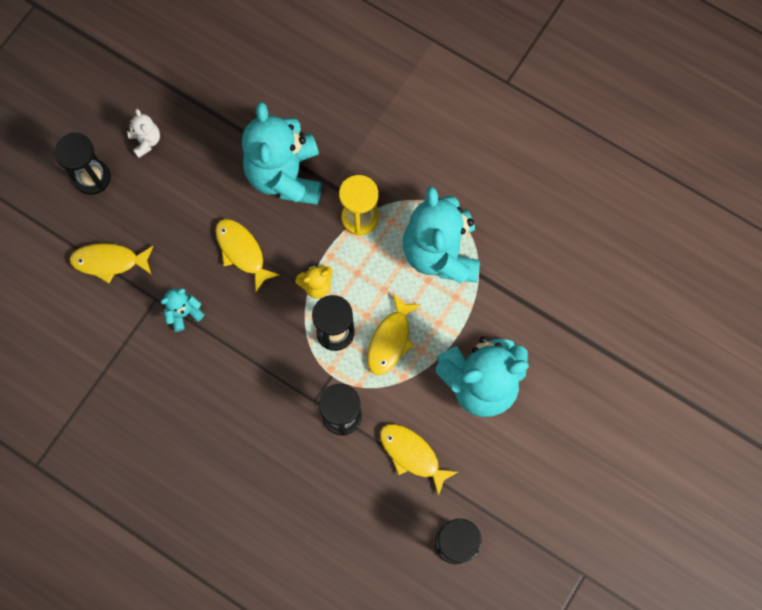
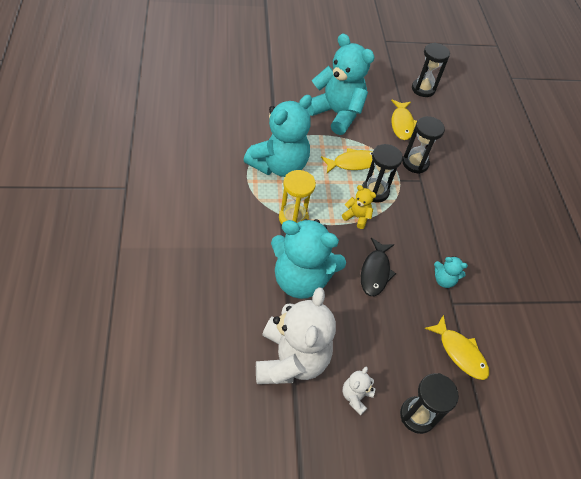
camera: 135 degrees left, 20 degrees down
(216, 113) = (291, 360): none -> white teddy bear
(242, 252) = (375, 272): yellow fish -> black fish
(285, 175) = (301, 279): turquoise teddy bear -> turquoise teddy bear turned 60 degrees clockwise

